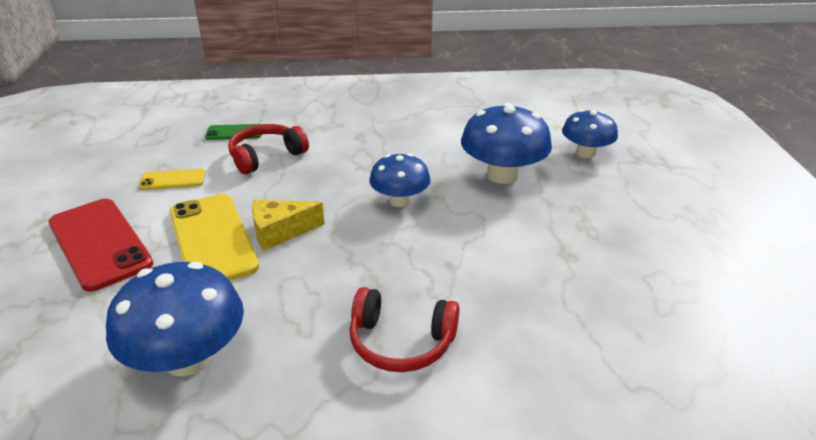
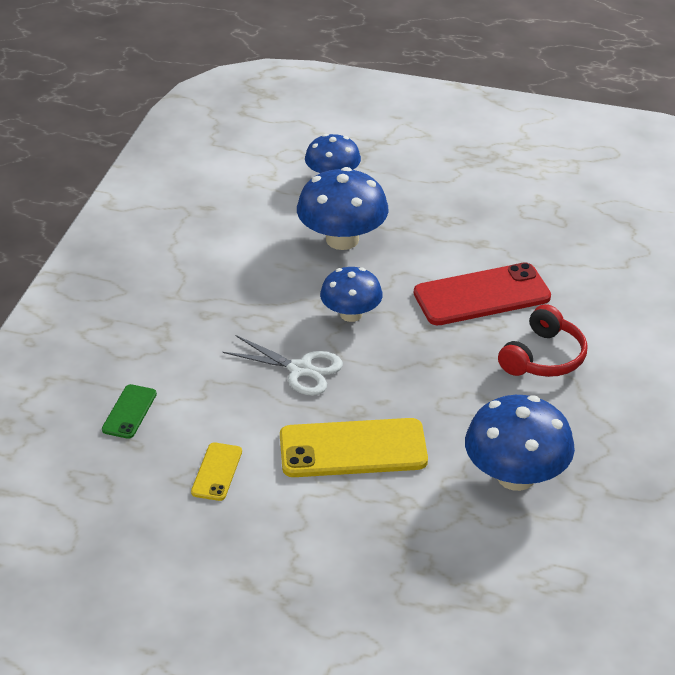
camera: 70 degrees left, 5 degrees up
(99, 243) = (319, 532): red phone -> red phone (482, 295)
(266, 156) = (206, 392): red headphones -> none
(280, 232) = (363, 401): yellow cheese -> none
(311, 191) = (300, 369): none -> white scissors

